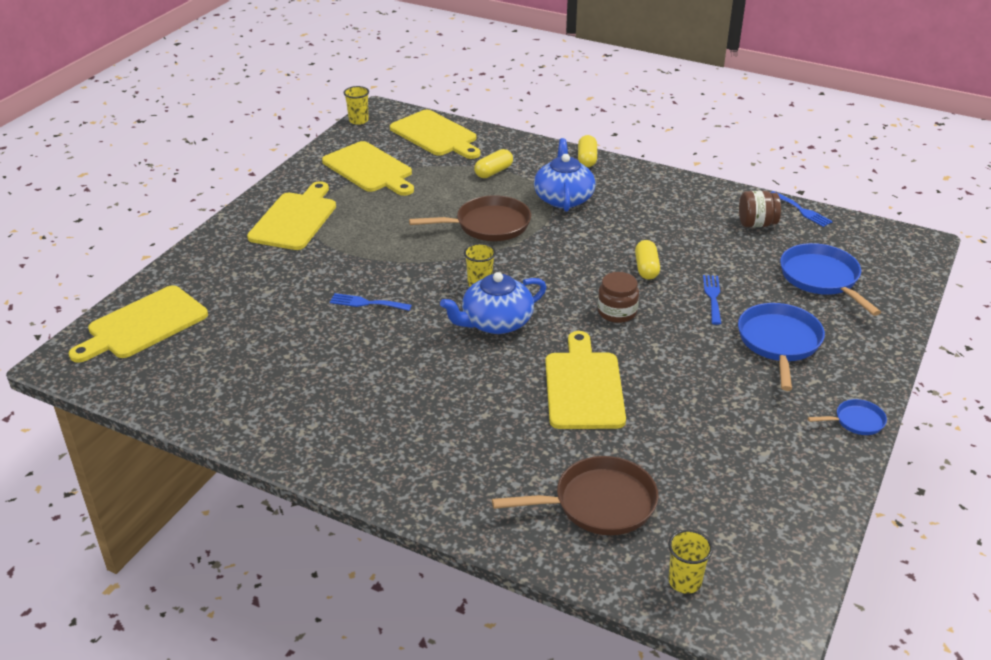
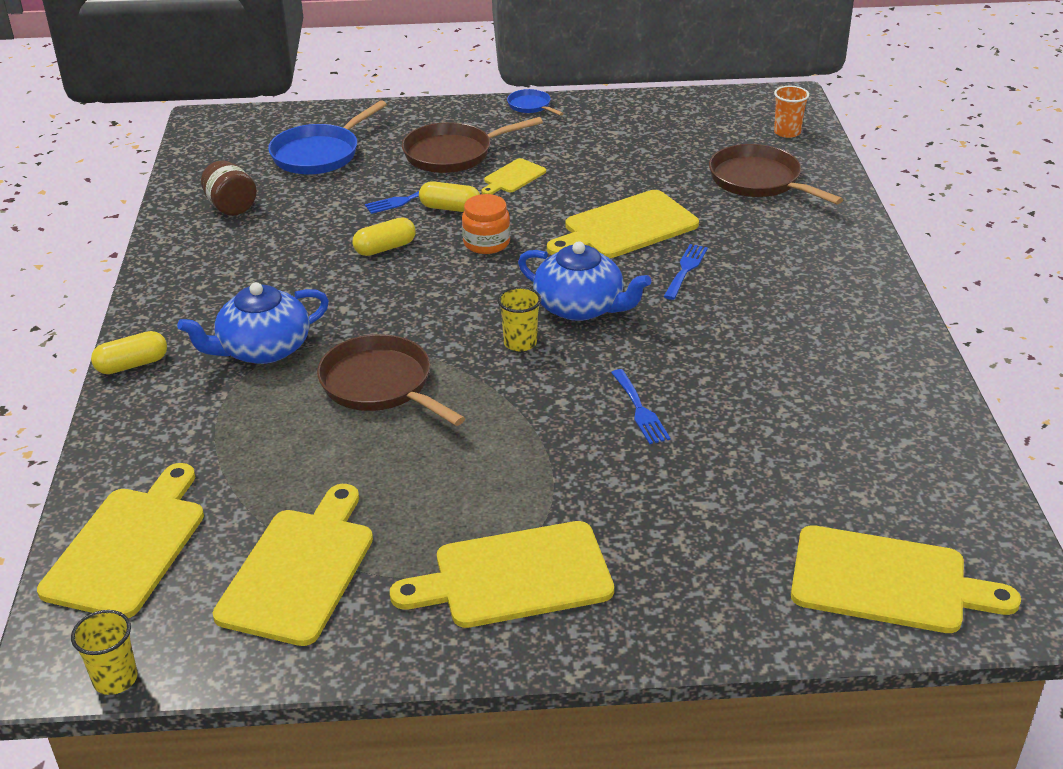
camera: 120 degrees left, 0 degrees up
(493, 172) = (225, 435): yellow capsule -> yellow capsule (450, 208)
(617, 312) = (486, 243): brown jar -> orange jar
(684, 581) = (787, 132): yellow cup -> orange cup
(713, 359) = (513, 177): none -> yellow cutting board
(779, 343) = (453, 154): blue pan -> brown pan
(802, 210) = (179, 188): blue fork -> blue fork (685, 269)

